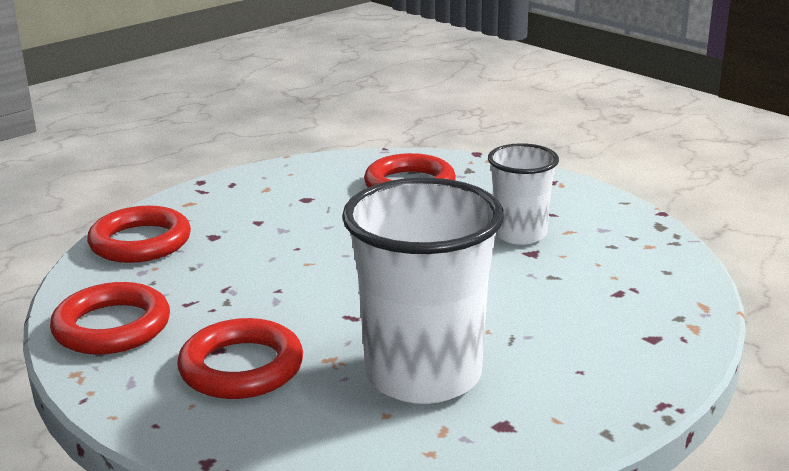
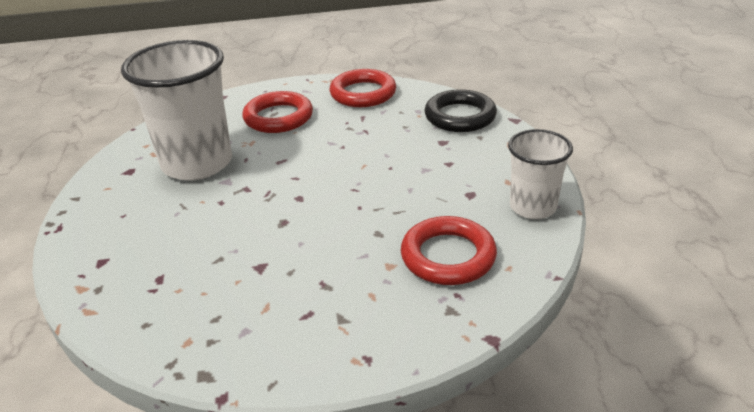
camera: 125 degrees right, 10 degrees up
(140, 242) = (460, 116): red ring -> black ring
(520, 234) = (293, 275): white cup -> white cup (532, 207)

